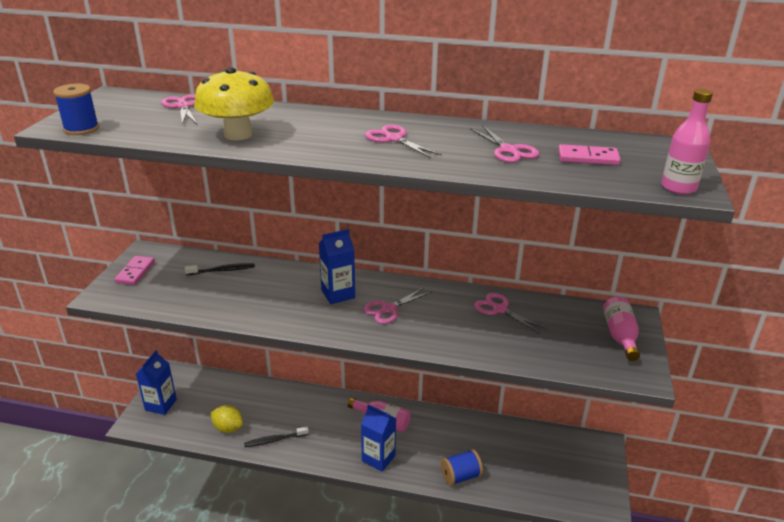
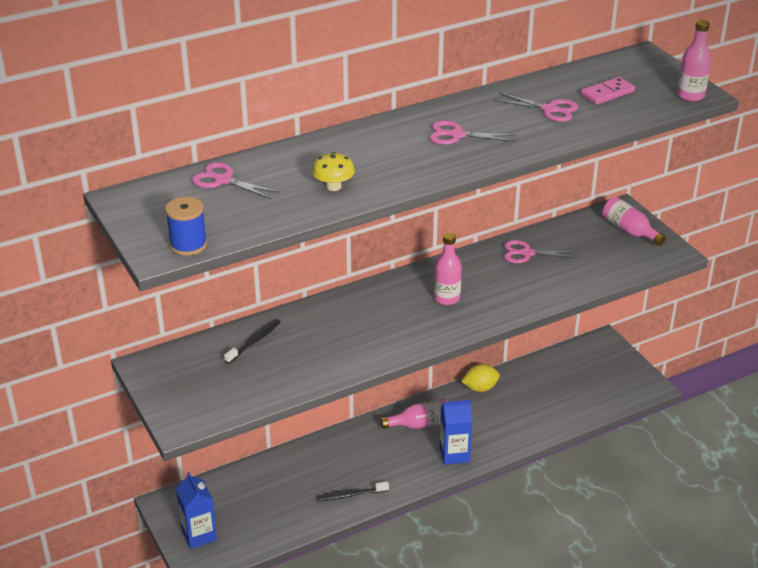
camera: 40 degrees left, 5 degrees up
(135, 272) = (173, 387): pink domino -> none
(228, 428) = (294, 512): yellow lemon -> yellow lemon (480, 388)
(238, 134) = (333, 186): yellow mushroom -> yellow mushroom, size x0.53
(275, 440) = (350, 495): black toothbrush -> black toothbrush turned 45 degrees clockwise
(338, 294) = (388, 307): blue carton -> none
(388, 309) = (446, 298): pink scissors -> pink bottle
(460, 476) = (531, 427): blue spool -> none

